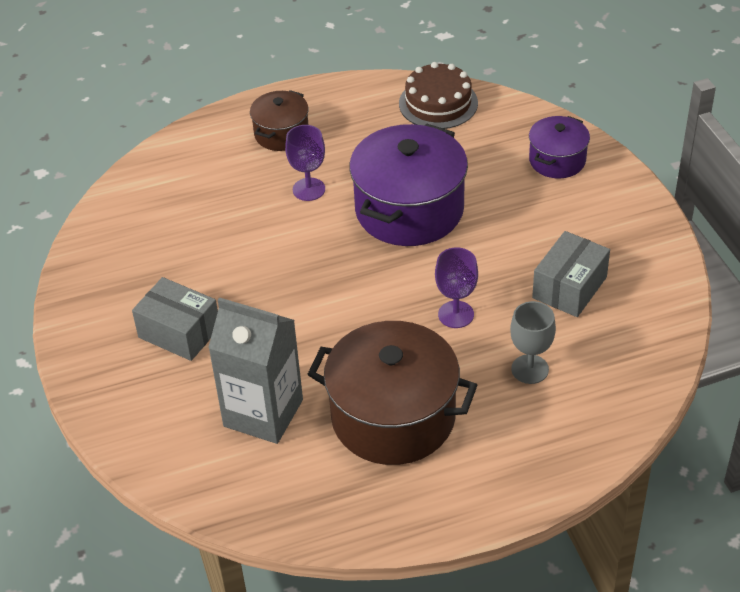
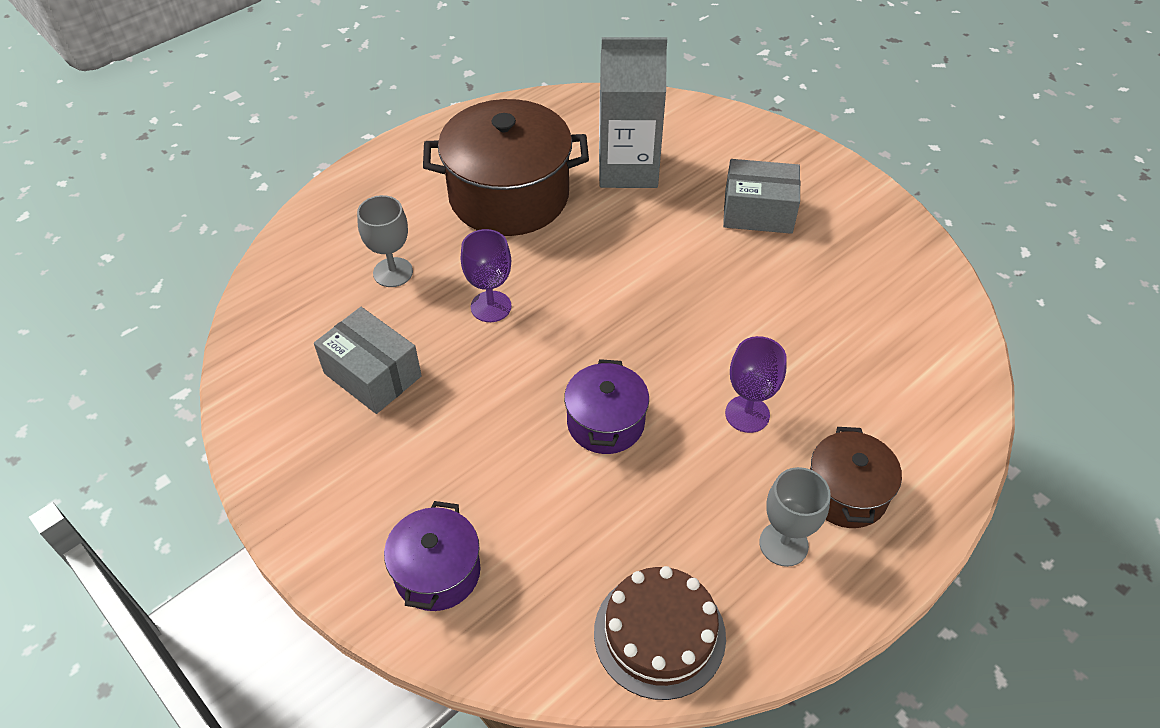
camera: 155 degrees right, 5 degrees up
(339, 121) = (783, 544): none -> grey goblet
(409, 210) = (605, 423): purple pot -> purple pot, size x0.54
(569, 287) = (372, 374): grey box -> grey box turned 60 degrees counterclockwise

